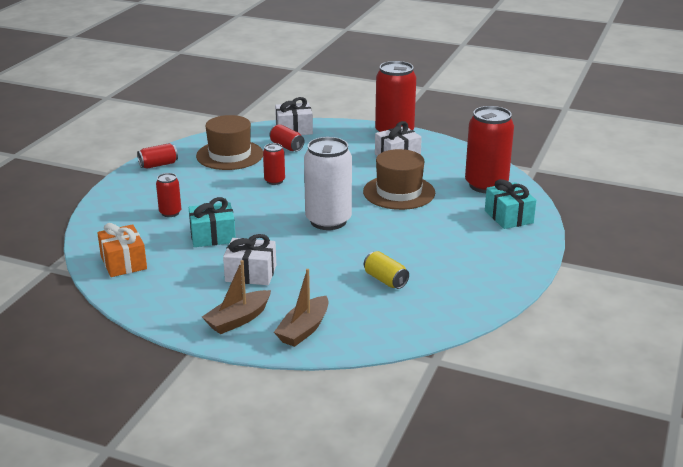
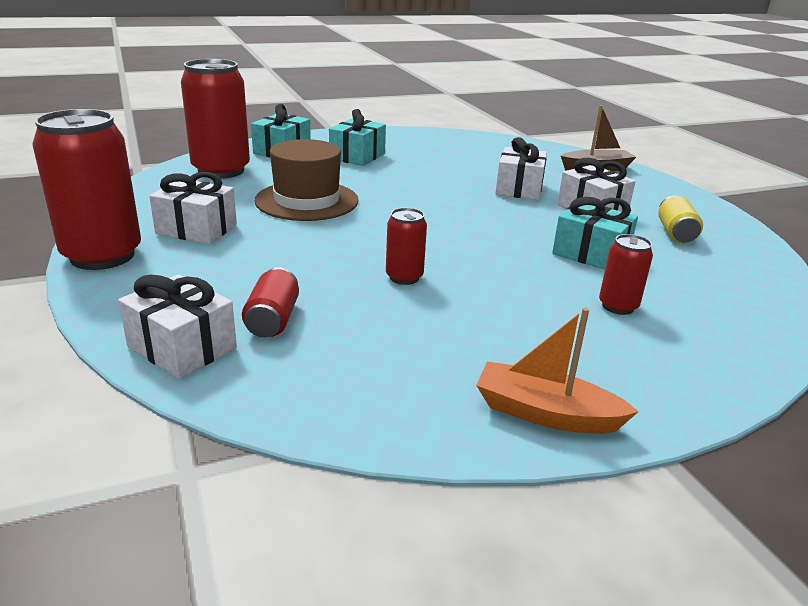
camera: 135 degrees left, 0 degrees up
(123, 262) = (739, 275): orange gift -> none
(158, 165) = (545, 413): red can -> orange boat
(230, 155) = (386, 357): brown hat -> none
(238, 319) = (646, 191): brown boat -> none
(319, 268) = (519, 189): none -> white gift
(328, 221) = (435, 212): white can -> none
(385, 280) = (478, 164): yellow can -> yellow can (675, 233)
(463, 239) = (357, 156): none -> turquoise gift

